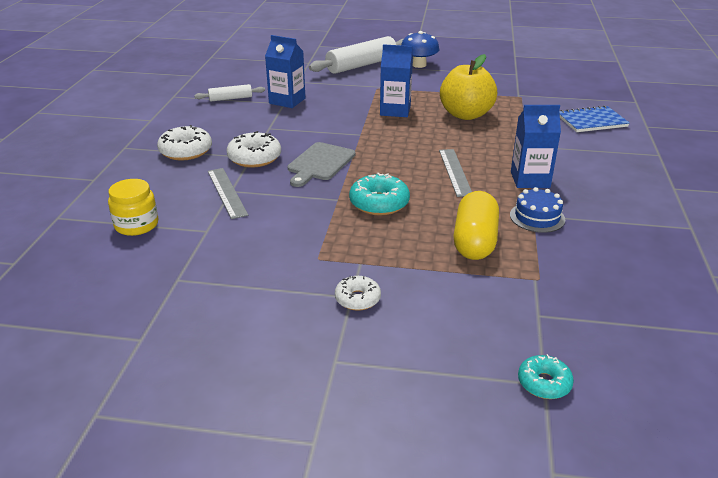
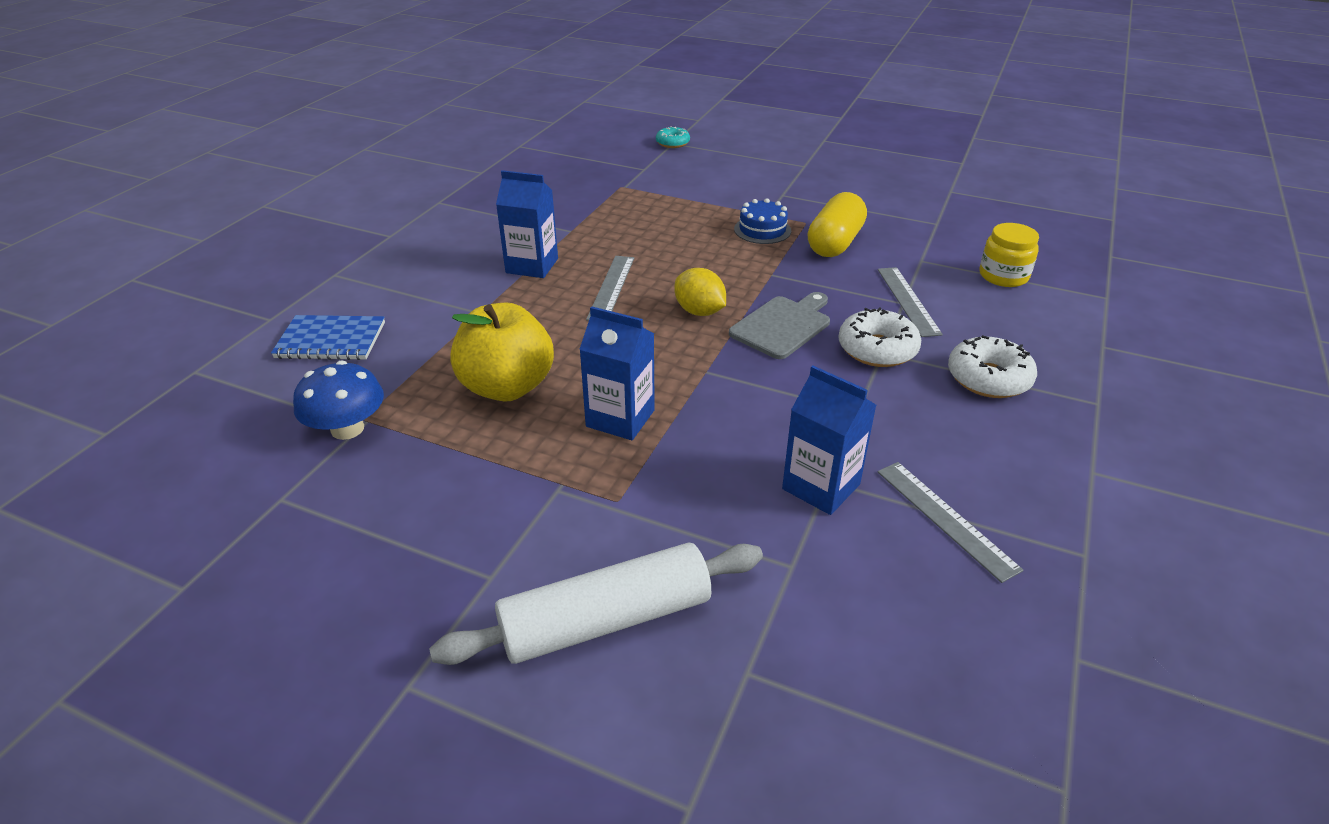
camera: 165 degrees left, 5 degrees up
(230, 98) = (945, 518): white rolling pin -> grey ruler
(357, 299) = (777, 192): white donut -> none
(379, 203) = (725, 263): turquoise donut -> none
(381, 164) = (699, 311): none -> yellow lemon
(419, 65) = (459, 590): blue mushroom -> blue mushroom (347, 429)
(475, 241) = (650, 217): yellow capsule -> yellow capsule (834, 243)
(537, 217) = (570, 228): blue cake -> blue cake (762, 230)

